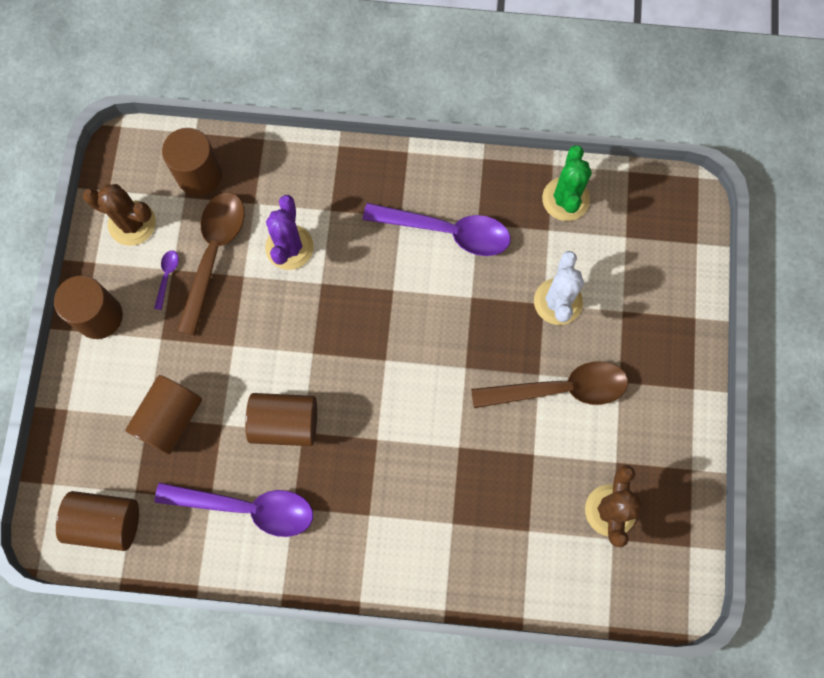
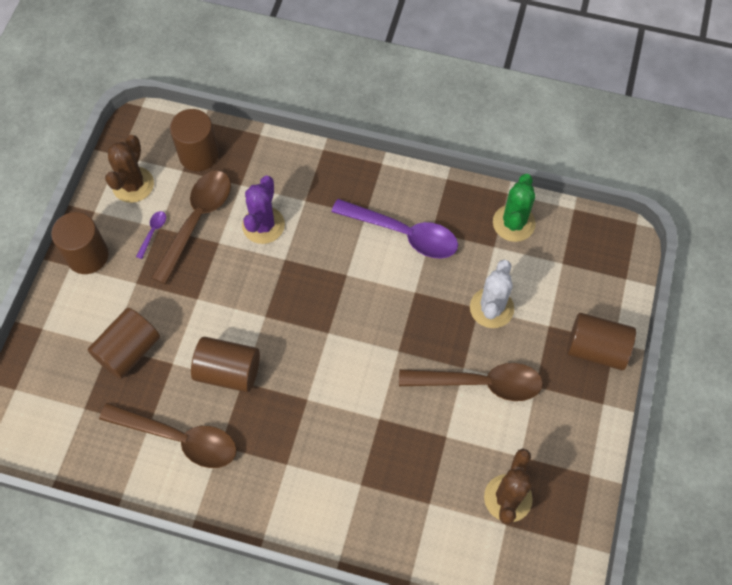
camera: 10 degrees right, 10 degrees down
(106, 522) = (53, 429): brown cylinder -> brown cylinder (596, 349)
(132, 223) = (133, 185): brown cactus -> brown cactus turned 75 degrees clockwise
(247, 507) = (179, 438): purple spoon -> brown spoon

